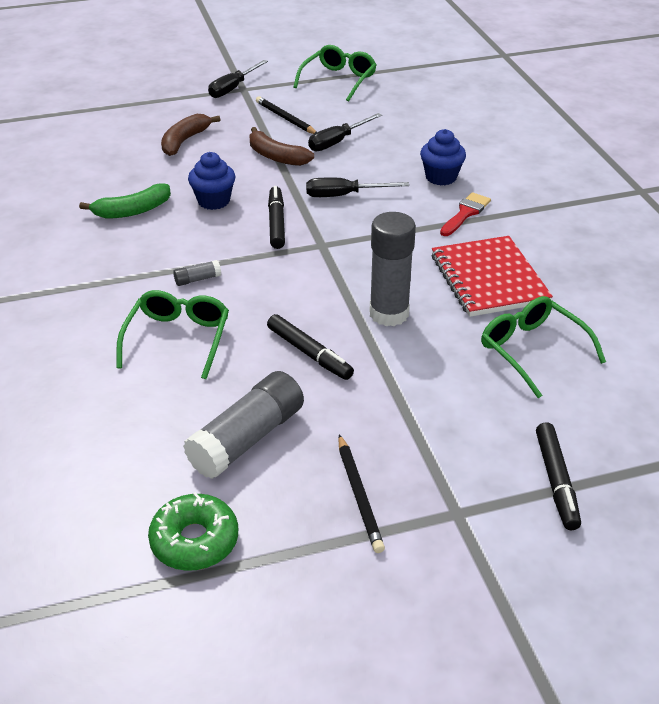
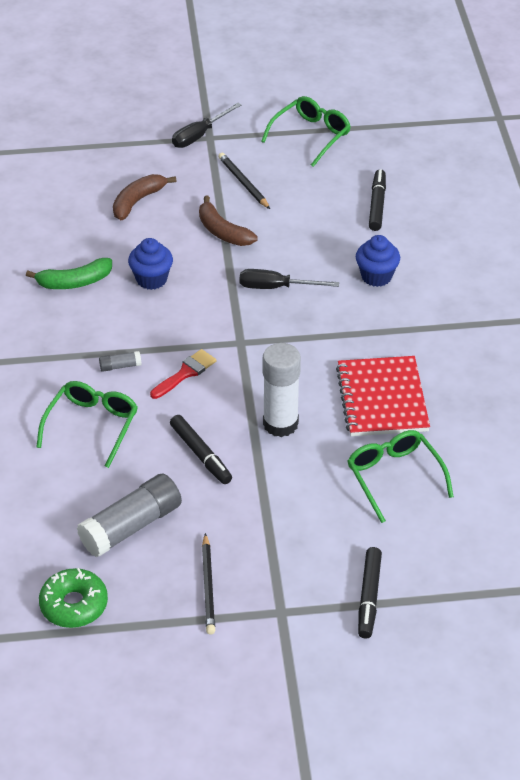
camera: 10 degrees right, 5 degrees up
(276, 223) = (204, 312): black marker -> black marker (377, 205)
(337, 142) = (287, 219): black screwdriver -> none
(389, 314) = (280, 424): grey glue stick -> white glue stick
(465, 213) = (386, 322): red brush -> red brush (185, 373)

